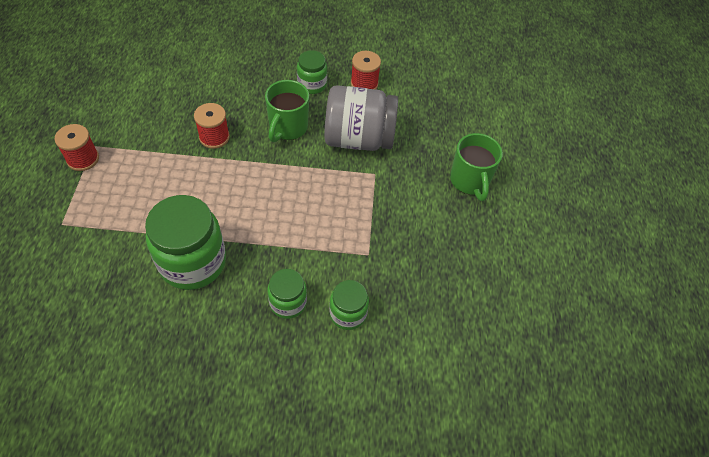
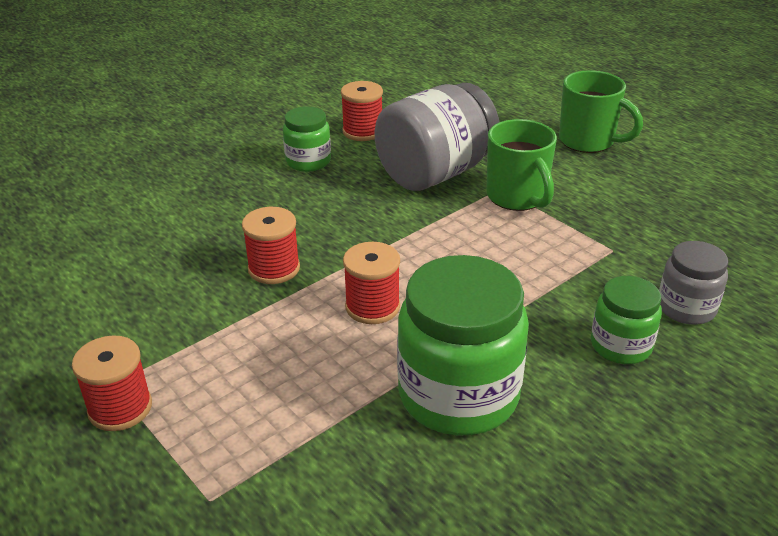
camera: 40 degrees left, 20 degrees down
(223, 191) = (372, 307): none -> red spool
(287, 128) = (346, 209): green mug -> green mug (517, 197)
(348, 313) = (686, 308): green jar -> grey jar

